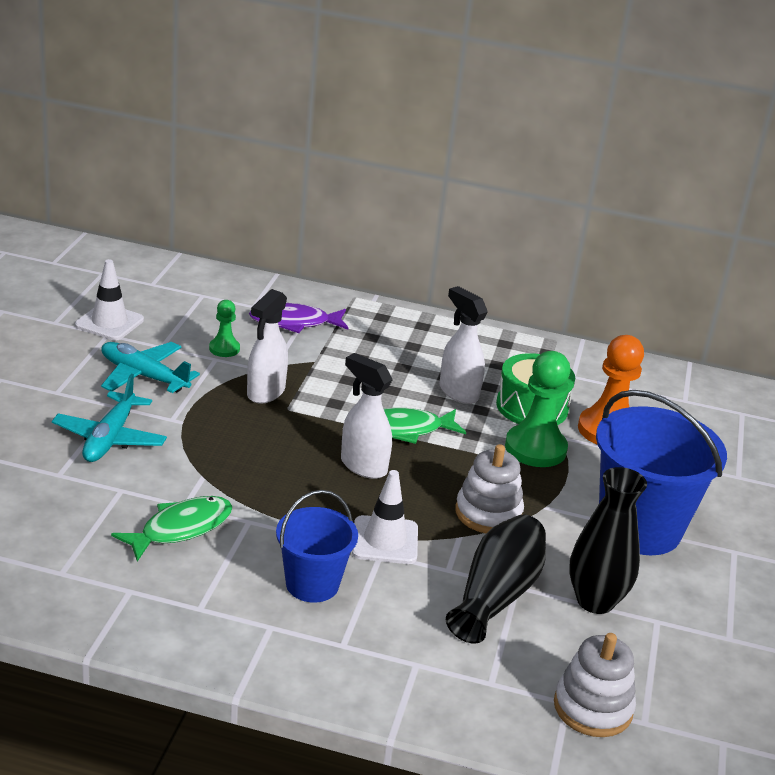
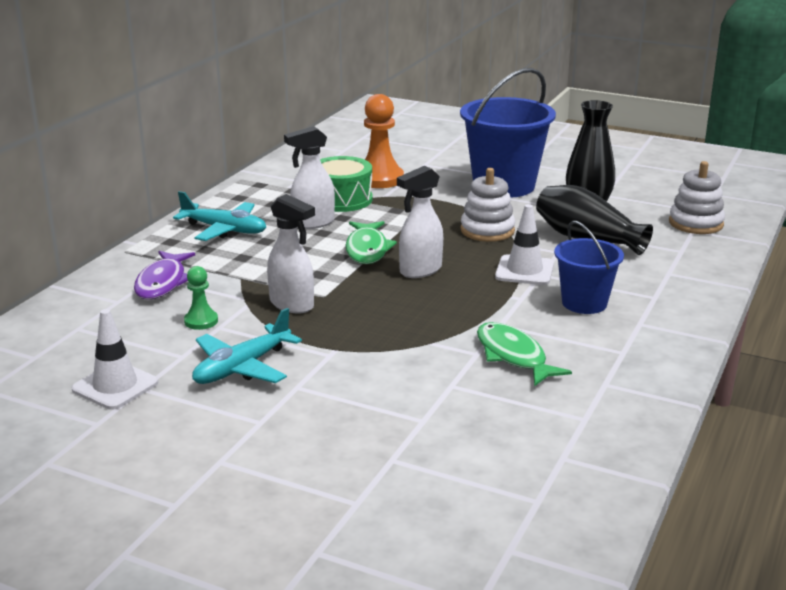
camera: 75 degrees left, 5 degrees down
(110, 438) = (360, 389): turquoise plane -> turquoise plane (224, 230)
(535, 448) = (401, 205): green pawn -> none

